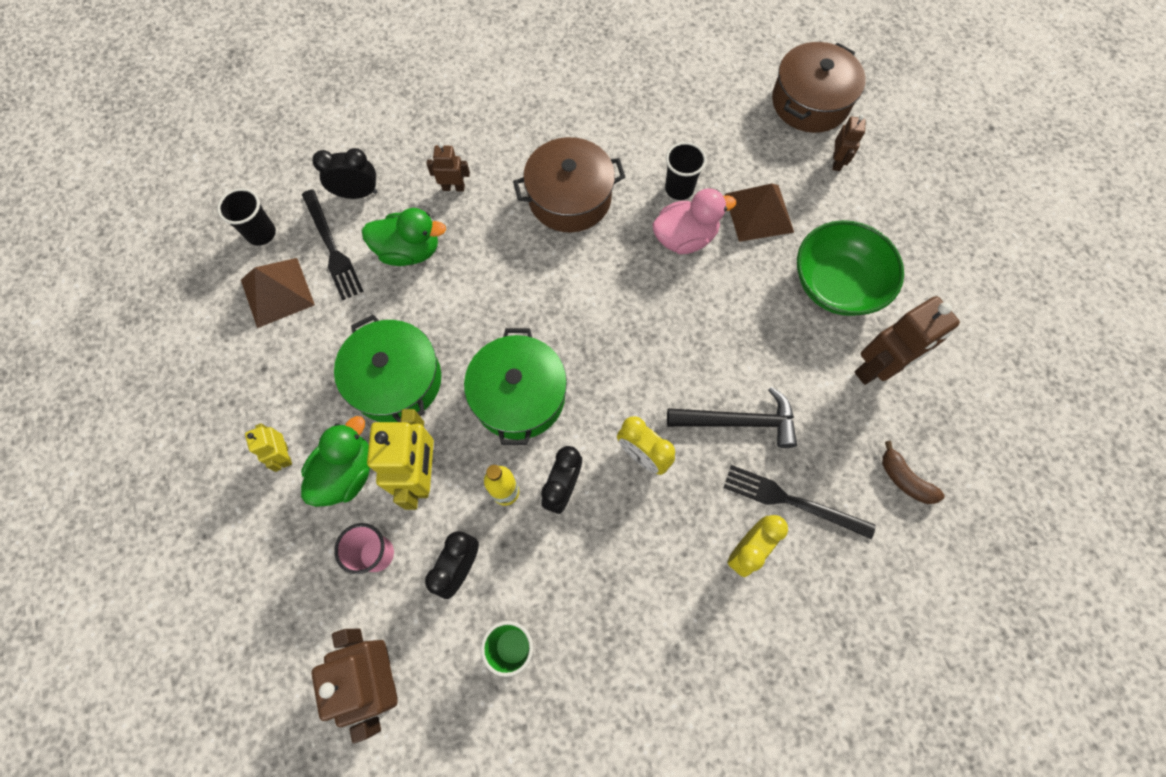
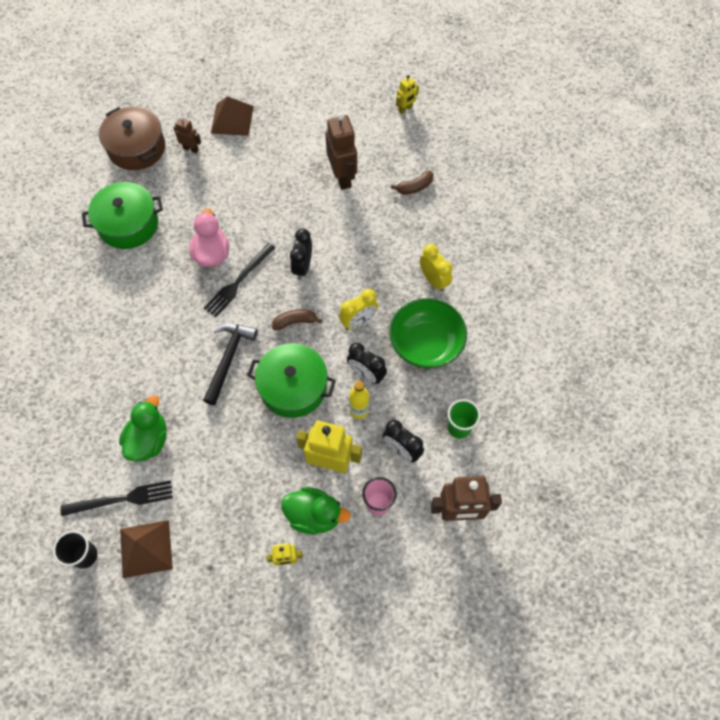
camera: 75 degrees left, 5 degrees down
(346, 473) = (314, 515): green duck -> green duck turned 150 degrees clockwise
(357, 193) = (79, 471): black clock -> black clock (302, 267)
(396, 380) = (253, 468): green pot -> green pot (128, 224)
(453, 187) = (105, 397): brown robot -> none
(569, 198) = (149, 318): brown pot -> none
(616, 370) = (295, 322): none -> brown banana
(679, 189) = (172, 246): black cup -> none
(738, 421) = (353, 261): black hammer -> black hammer (228, 359)
(759, 212) = (210, 205): brown pyramid -> brown pyramid (232, 119)
(792, 501) = (411, 248): black fork -> black fork (238, 281)
(836, 284) = (279, 179): green bowl -> green bowl (425, 344)
(1048, 428) = (405, 109): none -> yellow robot

